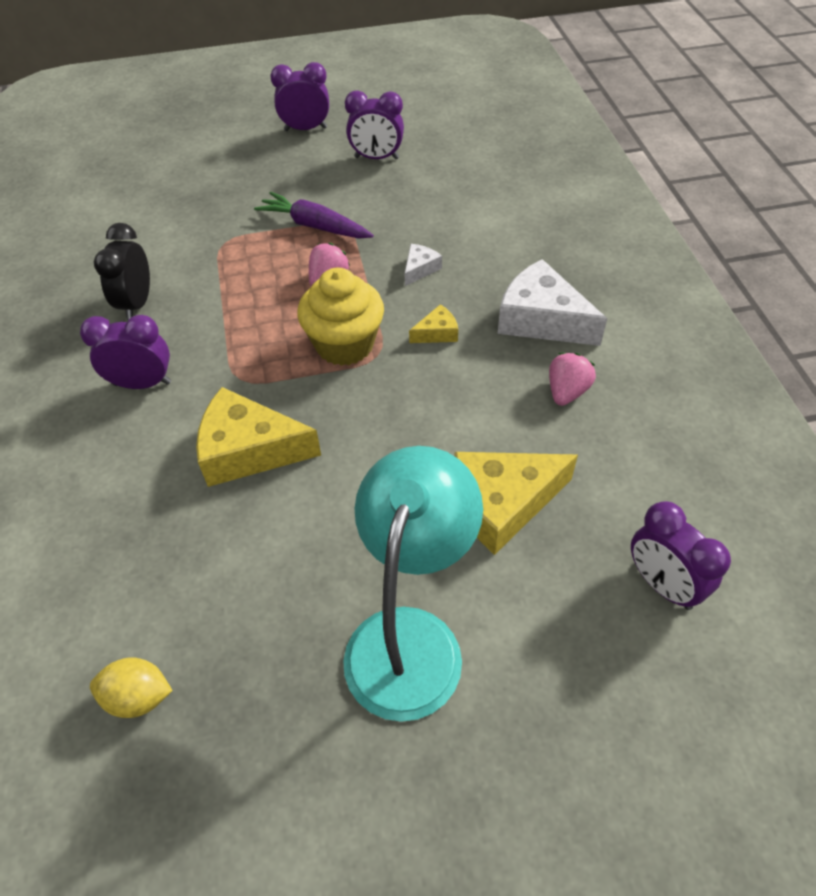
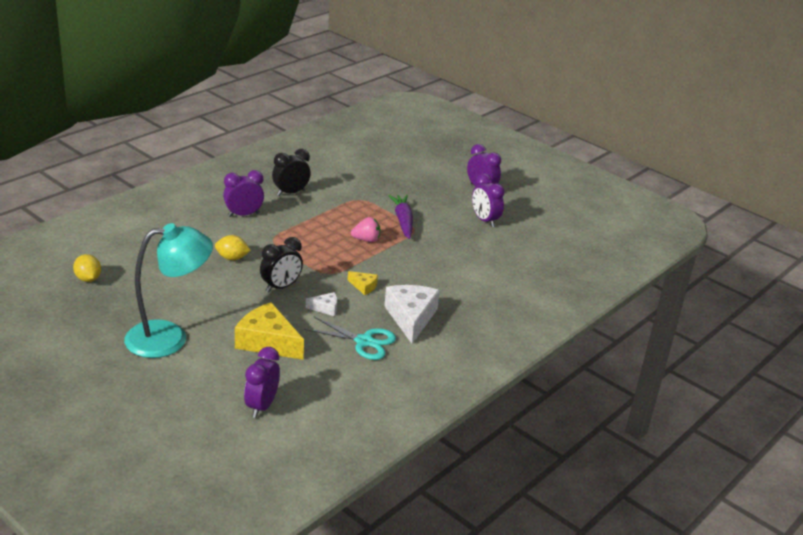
camera: 50 degrees right, 20 degrees down
(142, 383) = (243, 214): purple clock -> purple clock turned 75 degrees counterclockwise
(249, 450) = (232, 258): yellow cheese -> yellow lemon
(344, 344) = (325, 261): yellow cupcake -> none
(372, 424) = (281, 287): none -> black clock
(420, 269) = (407, 265): white cheese -> white cheese (325, 308)
(567, 392) = (364, 342): pink strawberry -> turquoise scissors

